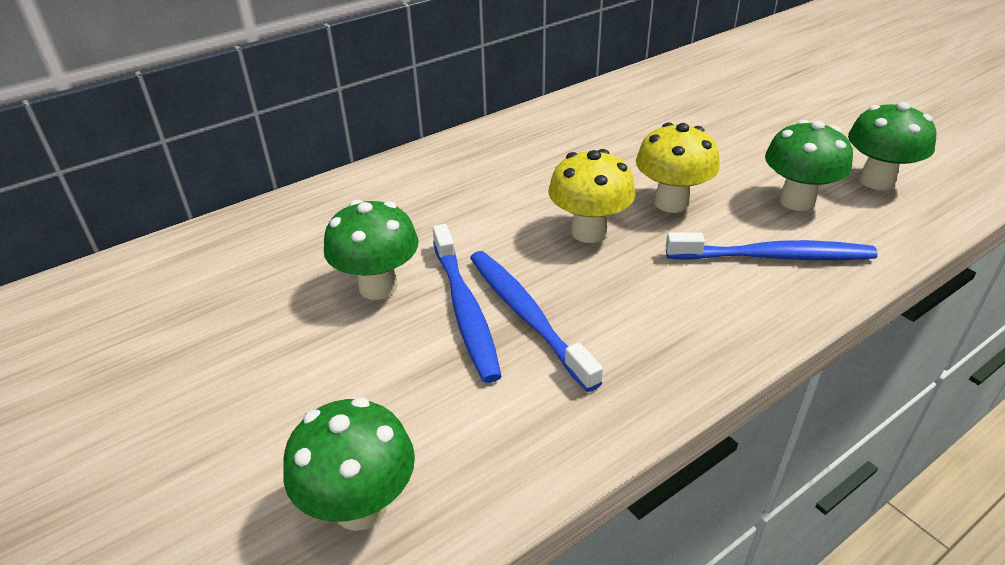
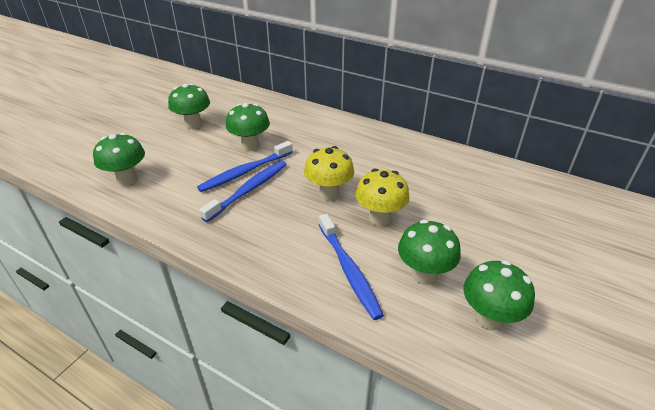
camera: 65 degrees right, 0 degrees up
(213, 355) = (193, 124): none -> green mushroom

